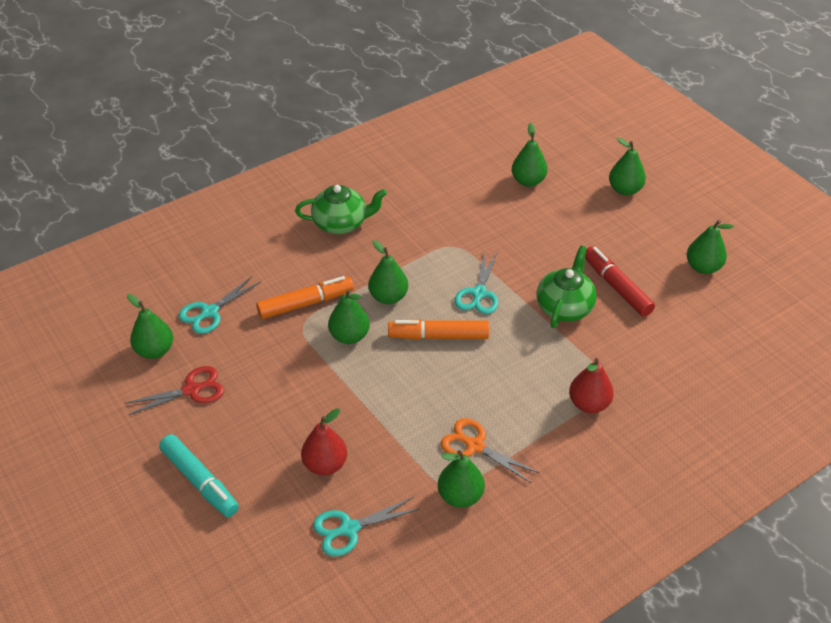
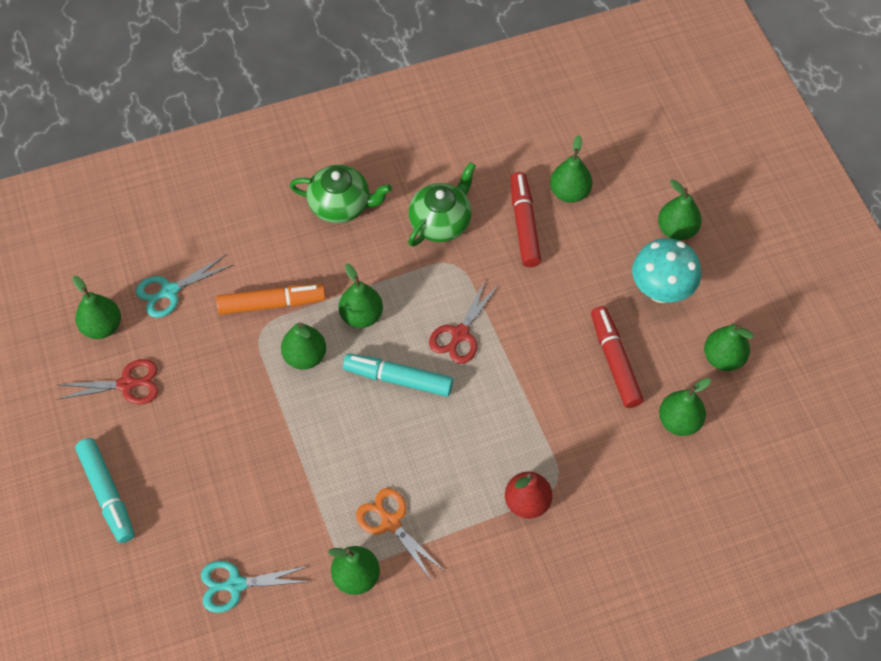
camera: 15 degrees right, 15 degrees up
(325, 465) = (234, 506): red pear -> none
(438, 336) = (398, 379): orange marker -> turquoise marker
(479, 293) = (460, 334): turquoise scissors -> red scissors
(500, 208) = (524, 224): none -> red marker
(564, 307) = (547, 374): green teapot -> green teapot (441, 222)
(631, 232) = (661, 291): none -> turquoise mushroom
(689, 318) = (679, 421): none -> green pear

